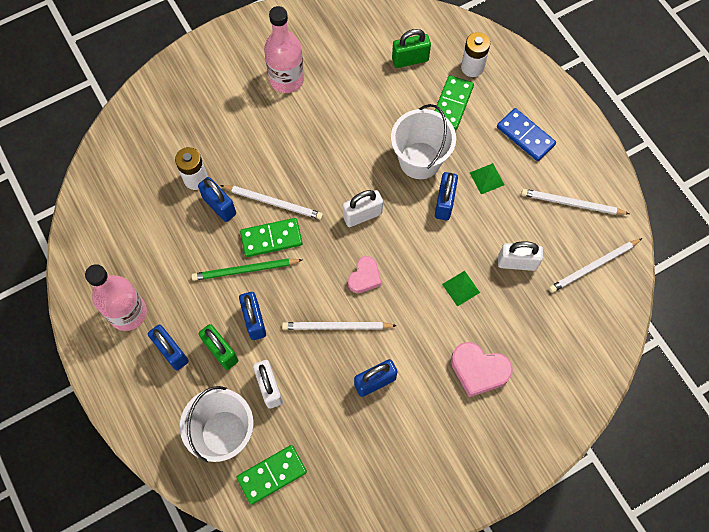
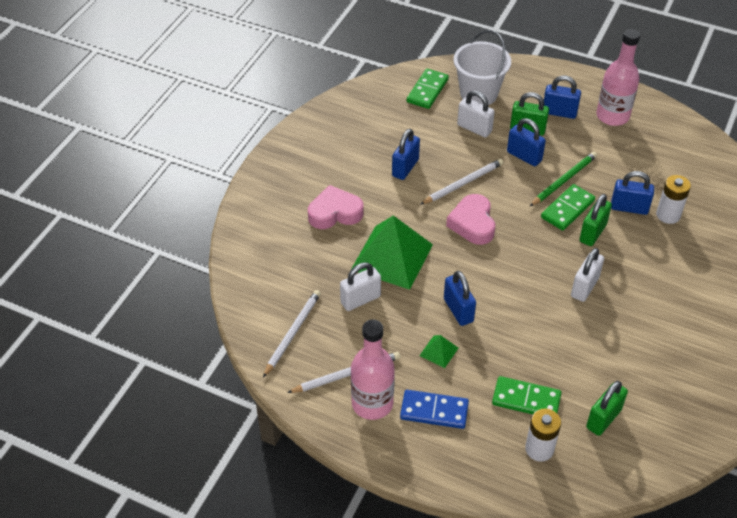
camera: 145 degrees right, 20 degrees down
(273, 202) = (592, 233): white pencil -> green padlock
(286, 79) = (689, 331): pink bottle -> pink bottle (372, 403)
(362, 215) = (516, 263): white padlock -> white padlock (584, 287)
(364, 277) = (472, 223): pink heart -> pink heart, size x1.53
(420, 160) = (509, 332): white bucket -> none
(452, 104) = (526, 400): green domino -> green domino turned 60 degrees counterclockwise
(461, 288) = (392, 257): green pyramid -> green pyramid, size x2.34

